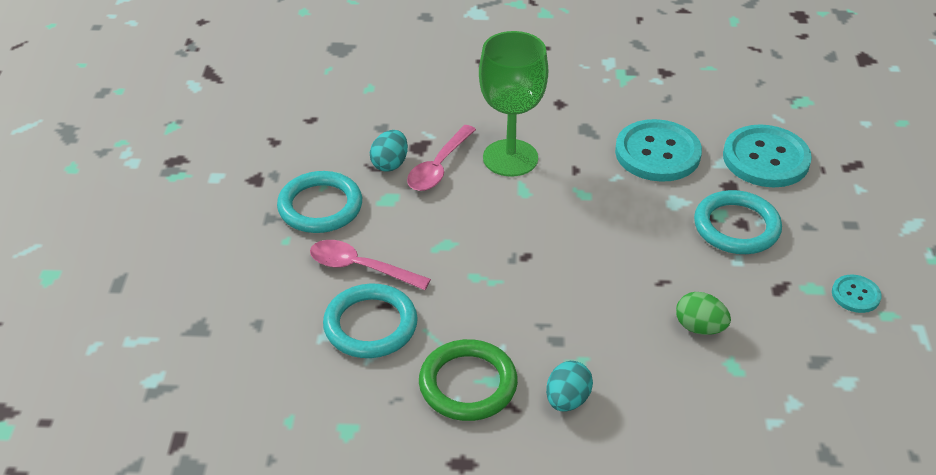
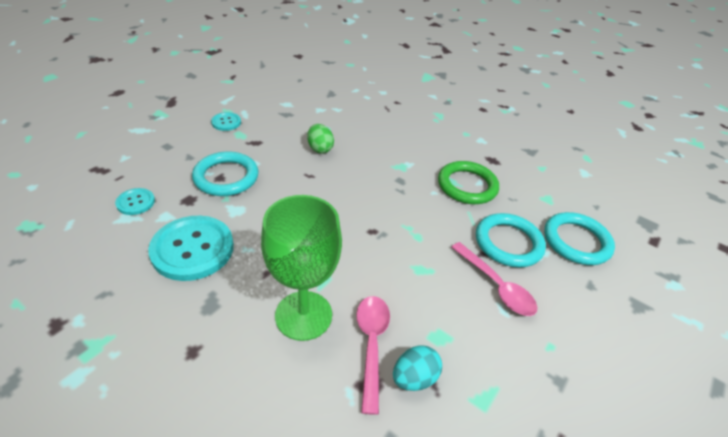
camera: 150 degrees left, 0 degrees up
(320, 206) = (506, 365): turquoise ring -> turquoise ring (576, 241)
(439, 166) = (371, 345): pink spoon -> pink spoon turned 60 degrees counterclockwise
(567, 400) = (420, 156): turquoise egg -> none
(766, 158) = (135, 202): turquoise button -> turquoise button, size x0.49

